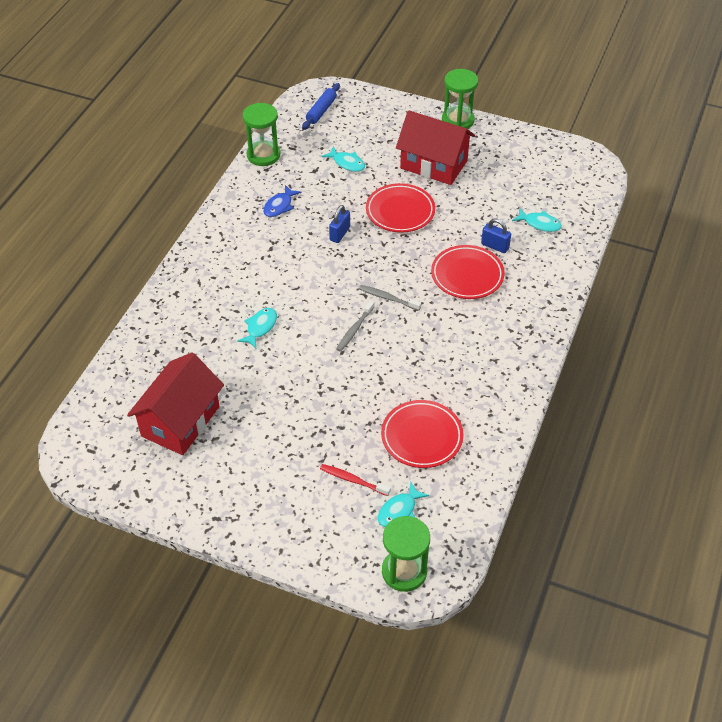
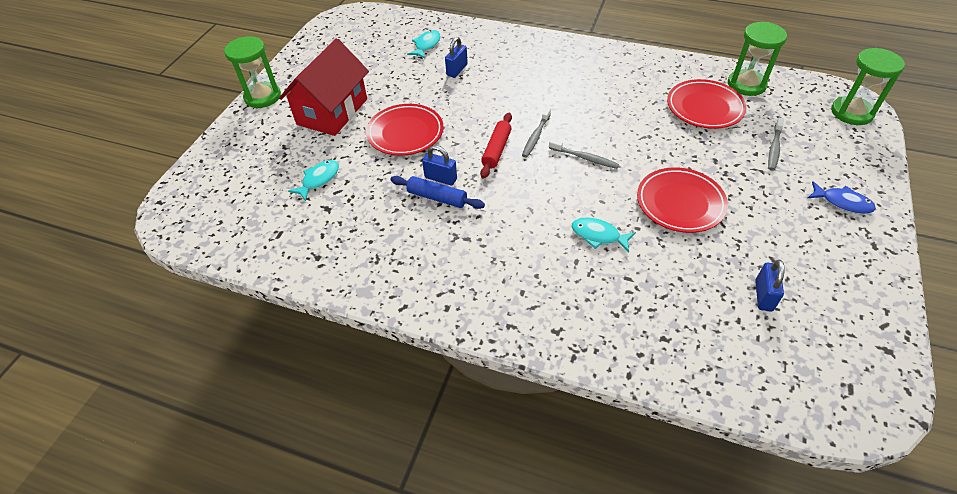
camera: 90 degrees left, 0 degrees up
(180, 421) = (763, 295): red house -> blue padlock
(263, 155) = (287, 263): green hourglass -> green hourglass (746, 84)
(279, 206) = (390, 236): blue fish -> blue fish (842, 202)
(321, 111) = (210, 210): blue rolling pin -> blue rolling pin (437, 197)
(353, 480) = (774, 148): red toothbrush -> grey toothbrush
(372, 270) = (496, 150): none -> red rolling pin
(399, 510) = (792, 118): turquoise fish -> none
(467, 275) = (497, 86): red plate -> red plate (680, 203)

